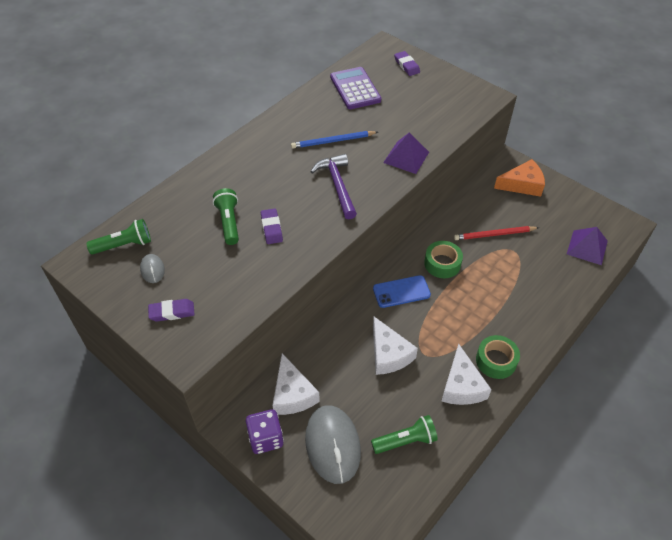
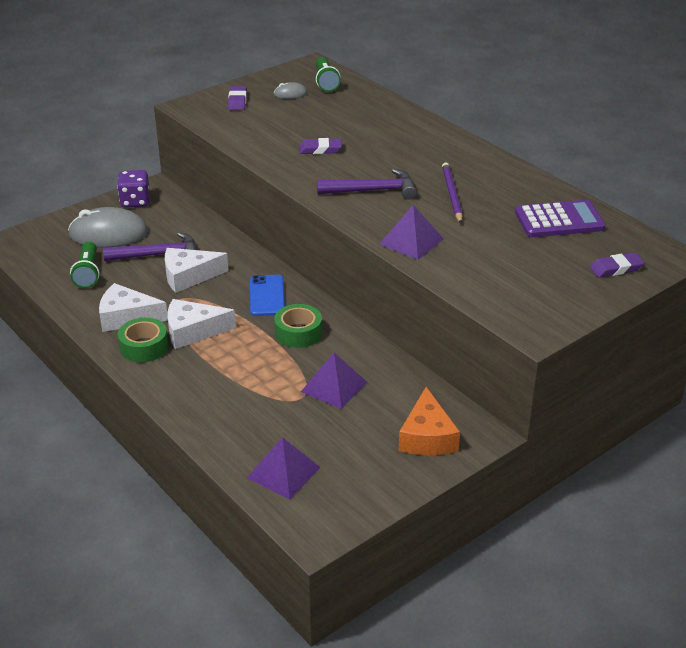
camera: 100 degrees right, 15 degrees down
(229, 222) = (337, 129): green flashlight -> none
(292, 394) = (172, 217): white cheese -> white cheese (193, 331)
(333, 141) = (452, 195): blue pencil -> purple pencil
(360, 388) = (158, 255): none -> purple hammer
(494, 234) = (334, 386): red pencil -> purple pyramid

